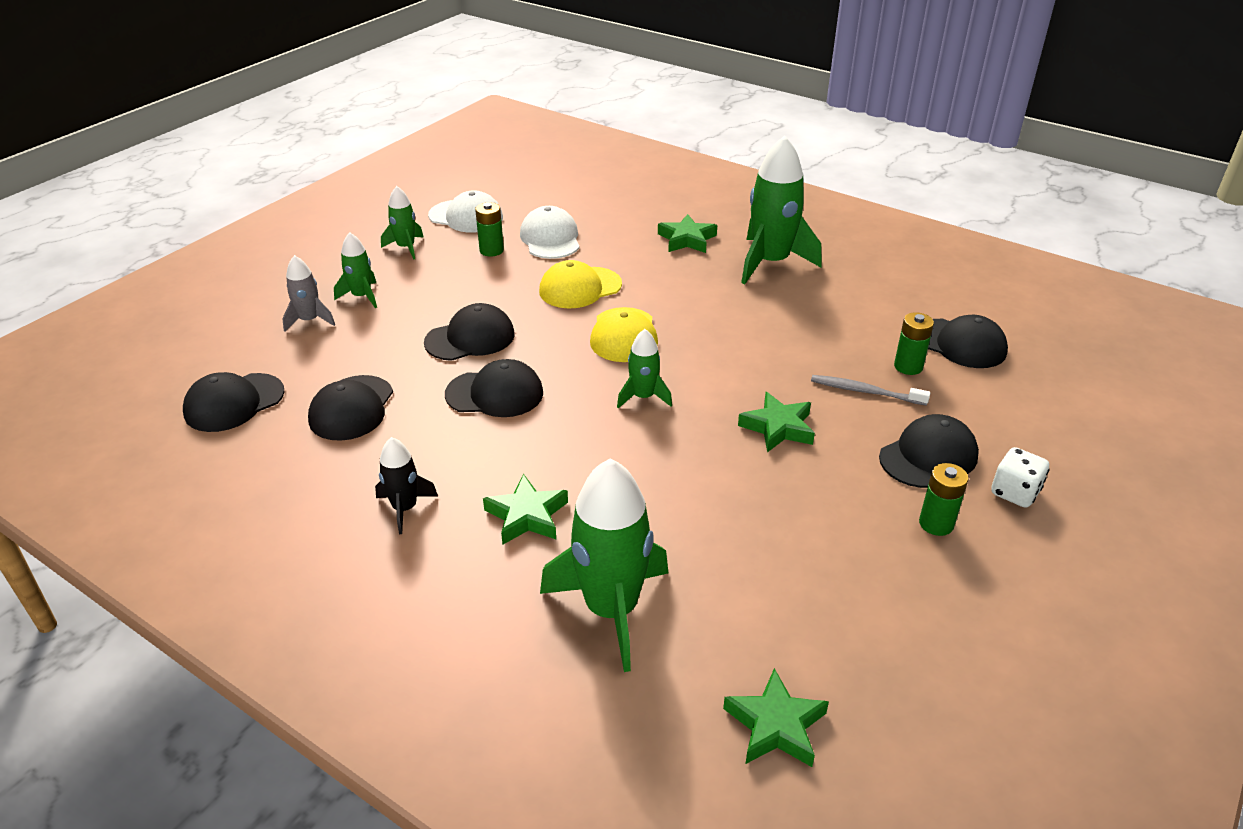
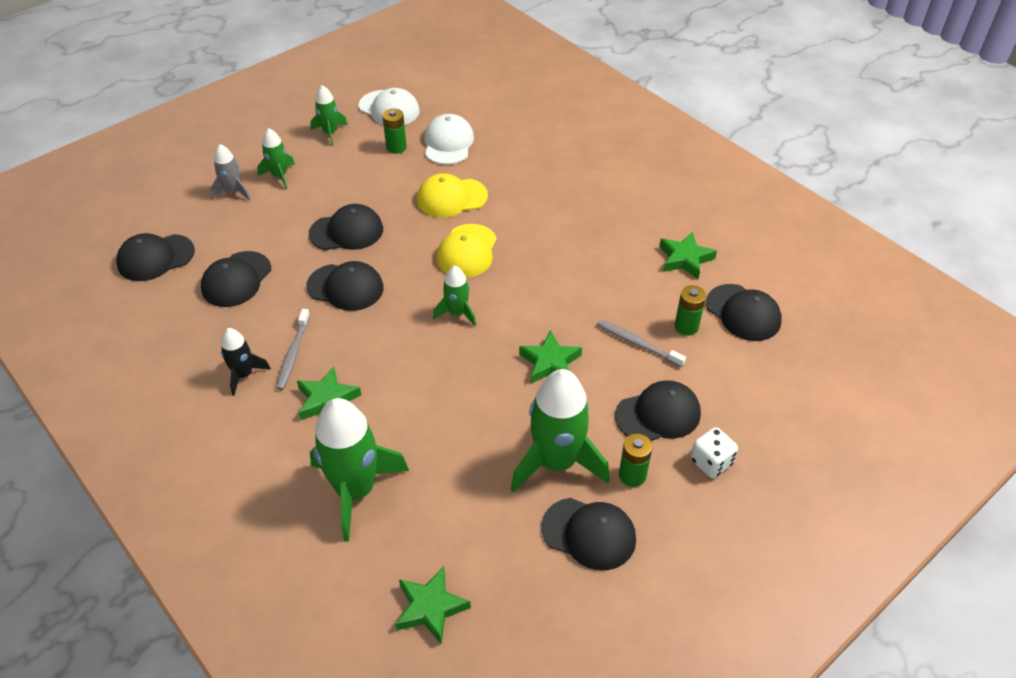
camera: 15 degrees right, 10 degrees up
(460, 474) = (293, 354): none -> grey toothbrush
(687, 239) = (561, 163): green star -> green star (685, 259)
(771, 262) = (621, 200): green rocket -> green rocket (556, 462)
(922, 596) = (589, 533): none -> black cap

